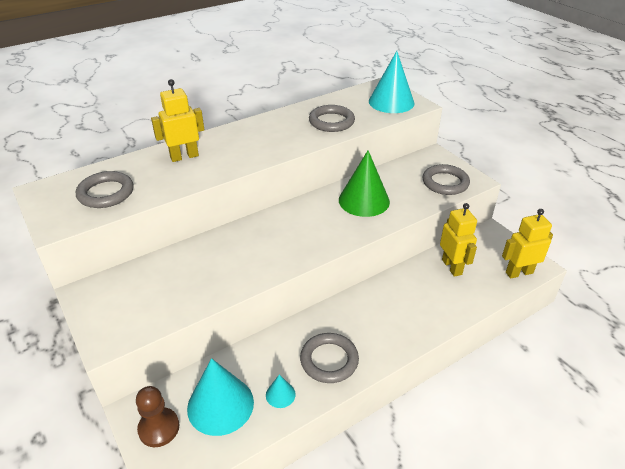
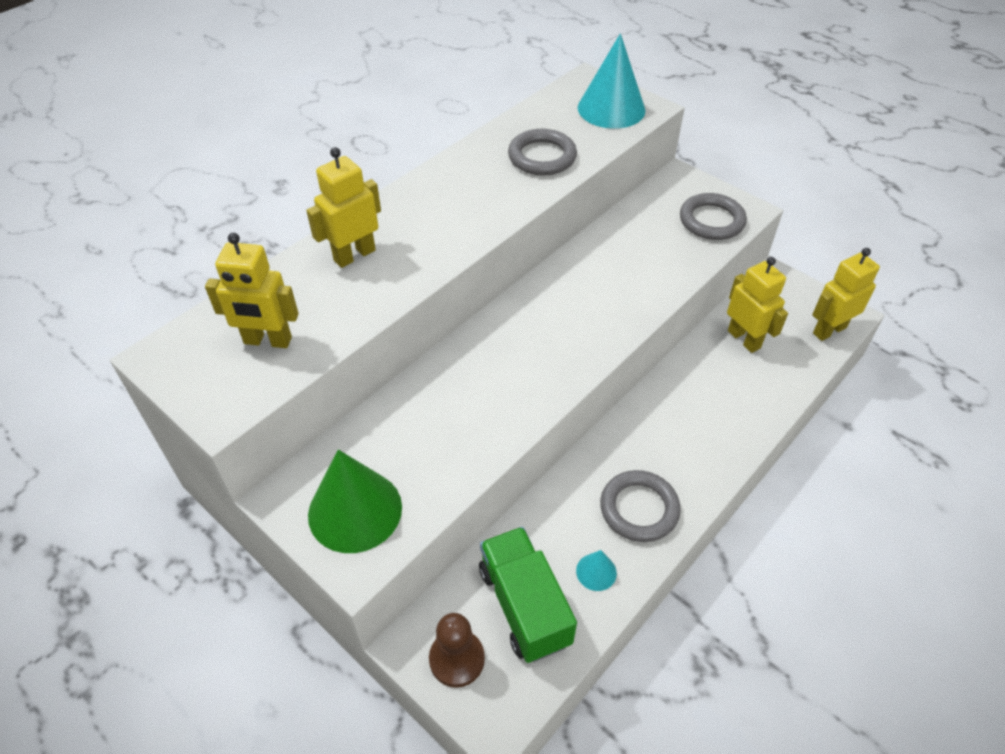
camera: 15 degrees left, 10 degrees up
(106, 193) = (267, 341): grey ring -> yellow robot
(220, 405) = (524, 606): turquoise cone -> green truck
(364, 200) = (615, 269): green cone -> green cone (355, 510)

